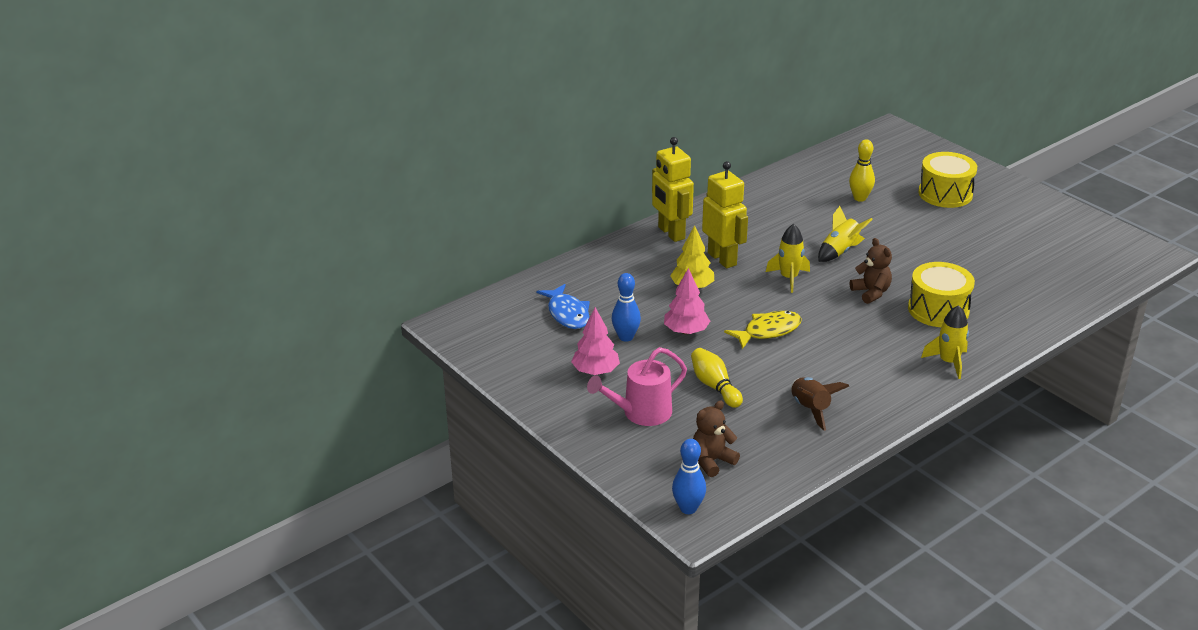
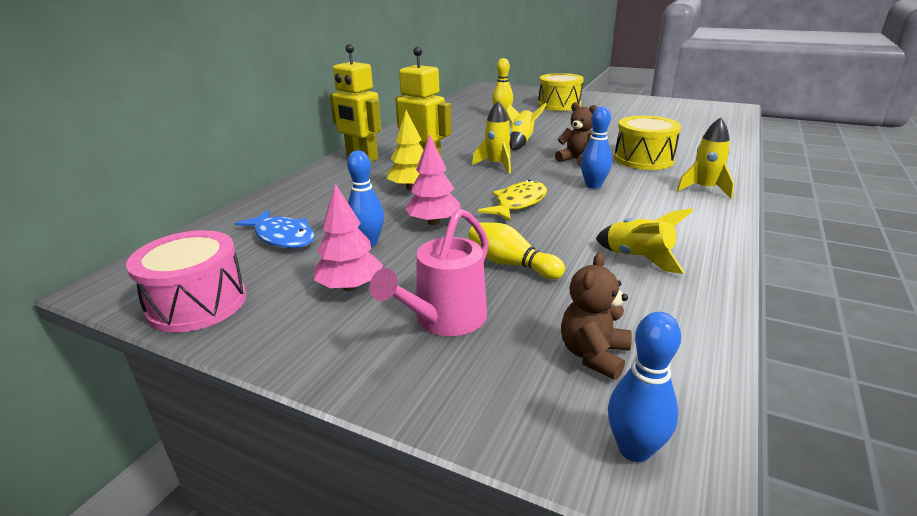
camera: 25 degrees left, 5 degrees down
(497, 355) = (197, 303): none -> pink drum
(810, 409) = (638, 258): brown rocket -> yellow rocket
(853, 329) = (593, 185): none -> blue bowling pin

